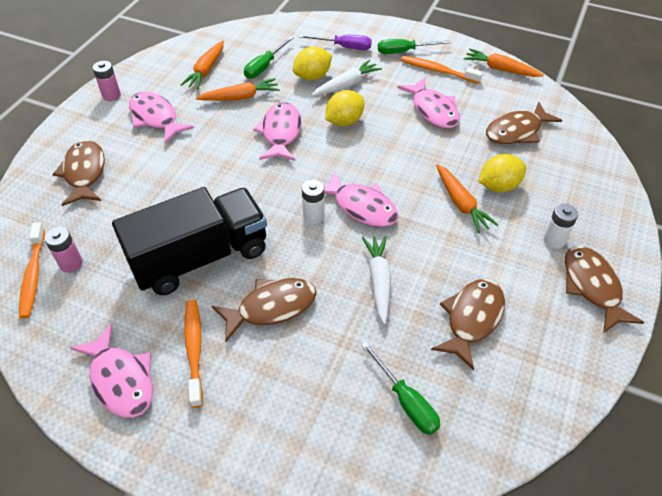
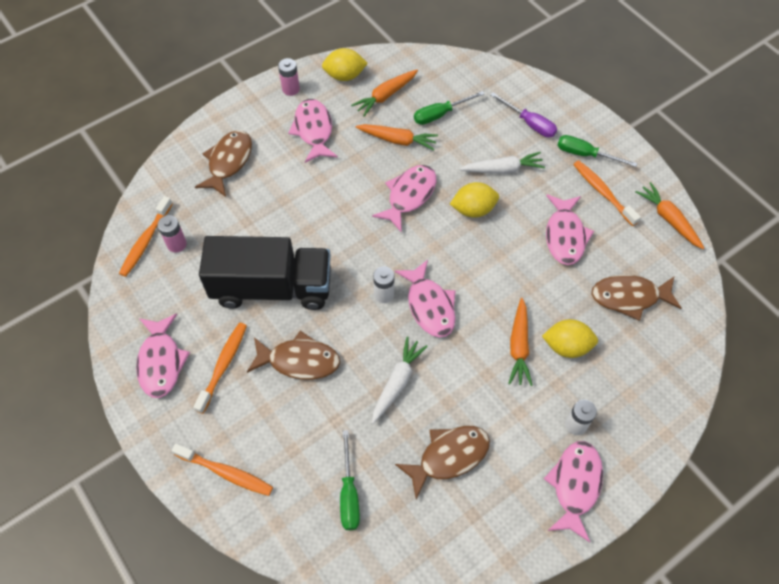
camera: 30 degrees right, 10 degrees up
(265, 451) = (226, 472): none -> orange toothbrush
(312, 77) = (477, 146): yellow lemon -> yellow lemon (345, 76)
(592, 287) = (575, 485): brown fish -> pink fish

